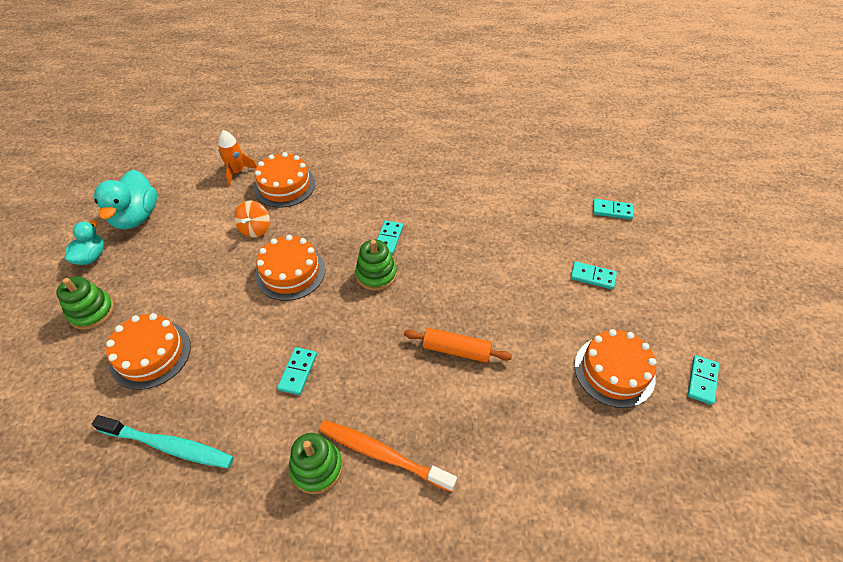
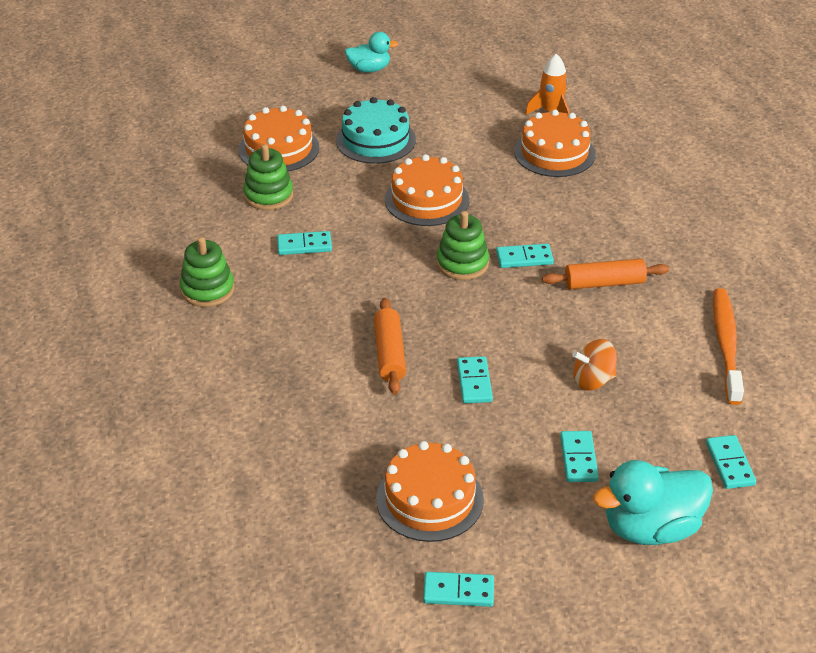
camera: 70 degrees right, 10 degrees down
(92, 312) = (306, 97): green stacking toy -> green stacking toy (268, 195)
(136, 217) = (437, 73): turquoise duck -> turquoise duck (651, 528)
(169, 446) = (193, 195): turquoise toothbrush -> none
(192, 281) = (375, 140): none -> turquoise cake
(255, 229) = (473, 155): orange spinning top -> orange spinning top (593, 380)
(382, 454) = (238, 329): orange toothbrush -> orange toothbrush (726, 345)
(434, 208) = (604, 283): none -> orange rolling pin
(505, 308) = (474, 382): none -> turquoise domino

